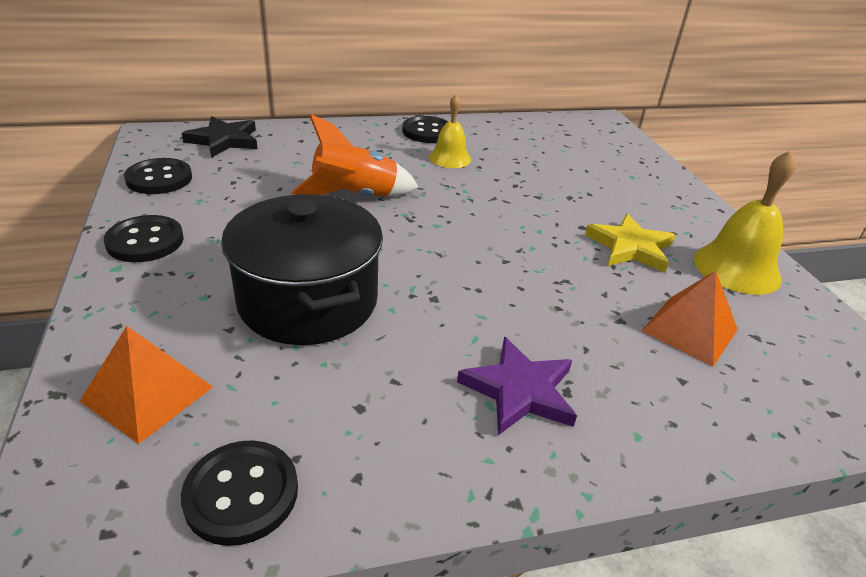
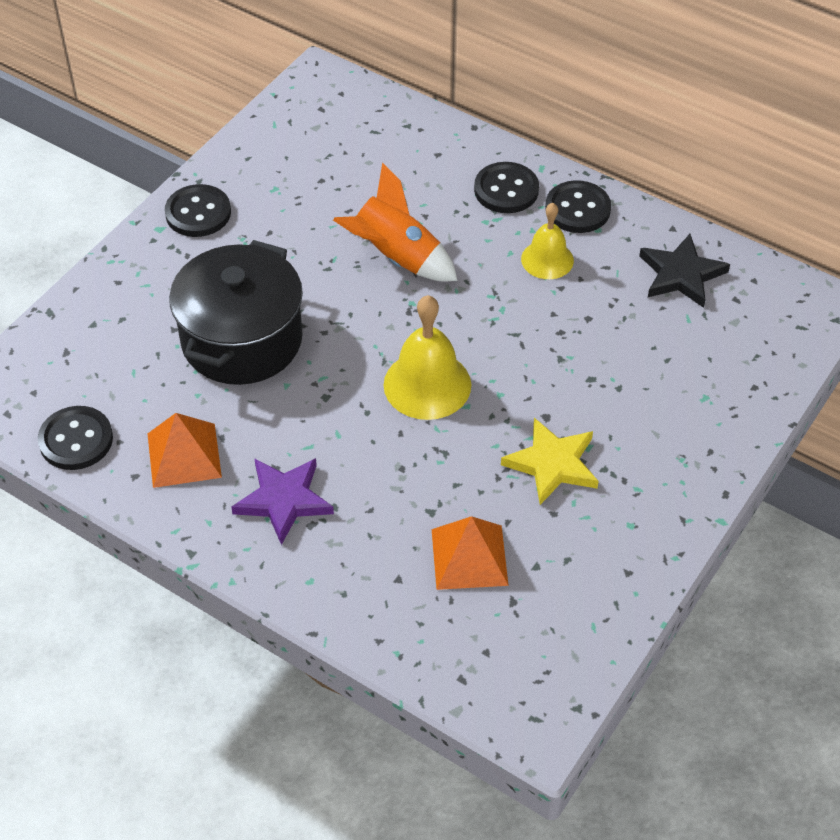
camera: 50 degrees right, 15 degrees up
(147, 394) = (90, 345): orange pyramid -> orange pyramid (184, 455)
(159, 178) = (270, 144): black button -> black button (506, 190)
(224, 140) = (369, 118): black star -> black star (681, 274)
(736, 268) = (613, 549): yellow bell -> yellow bell (427, 384)

